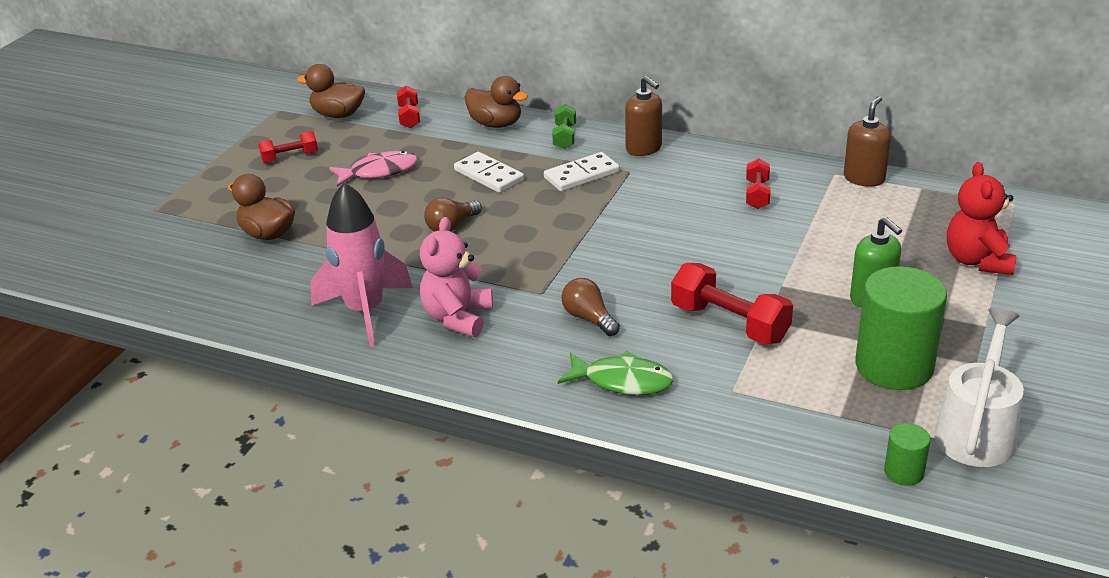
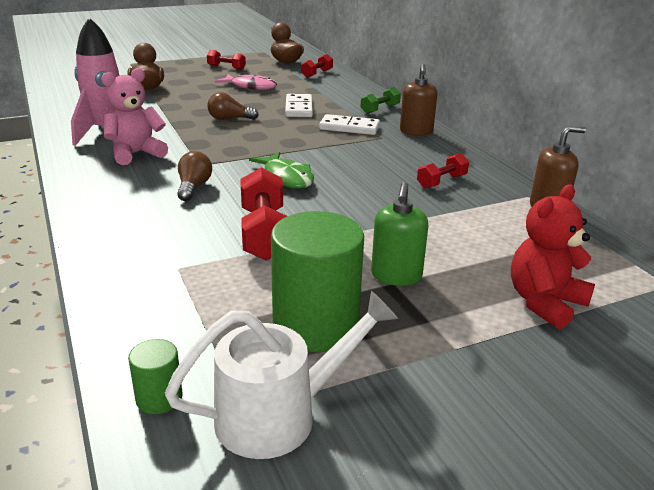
camera: 40 degrees right, 5 degrees down
(496, 124) = (354, 91): brown duck -> none
(622, 381) = (134, 224): green fish -> green fish (286, 177)

